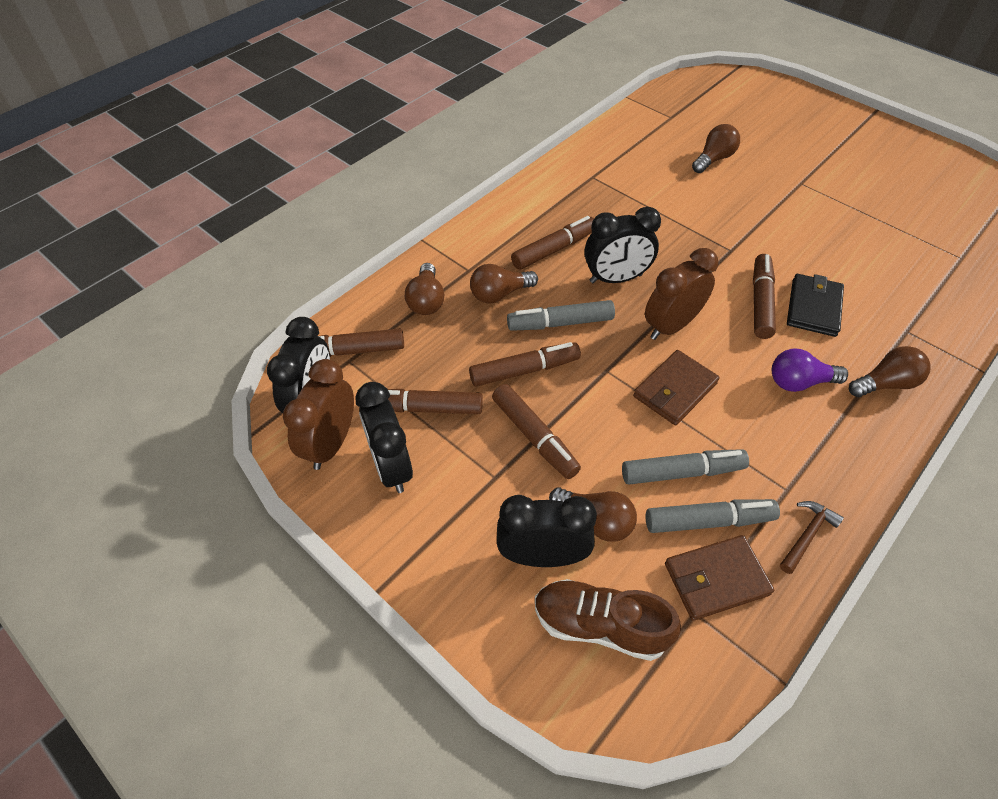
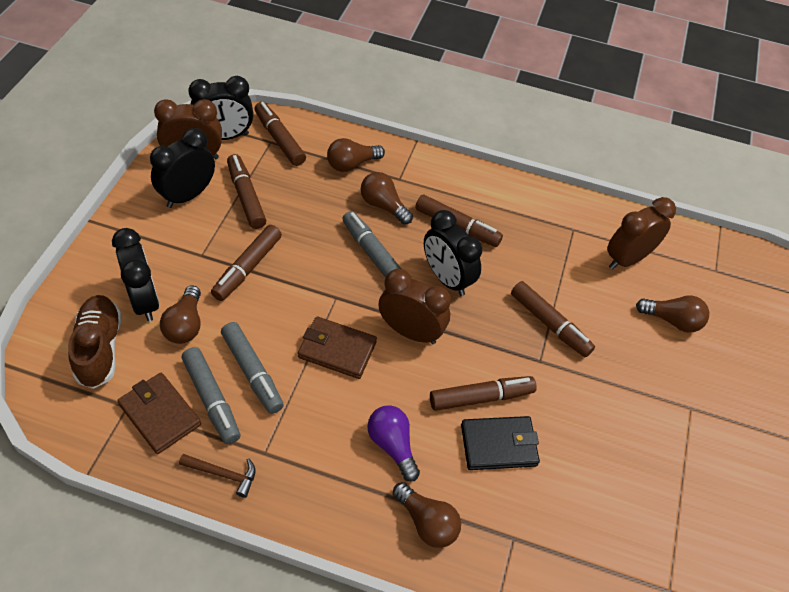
camera: 60 degrees right, 0 degrees up
(524, 370) = (310, 244): brown marker -> brown marker (549, 324)
(639, 158) = (627, 259): none -> brown clock

